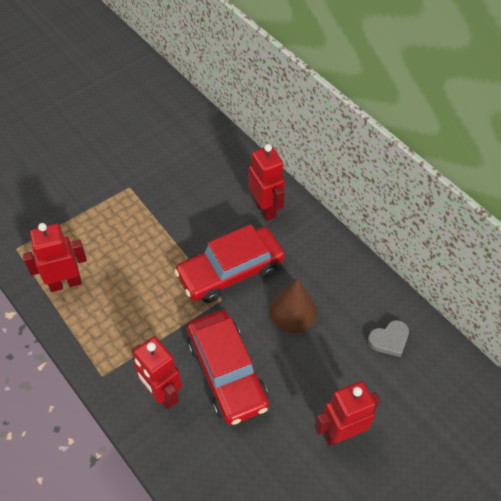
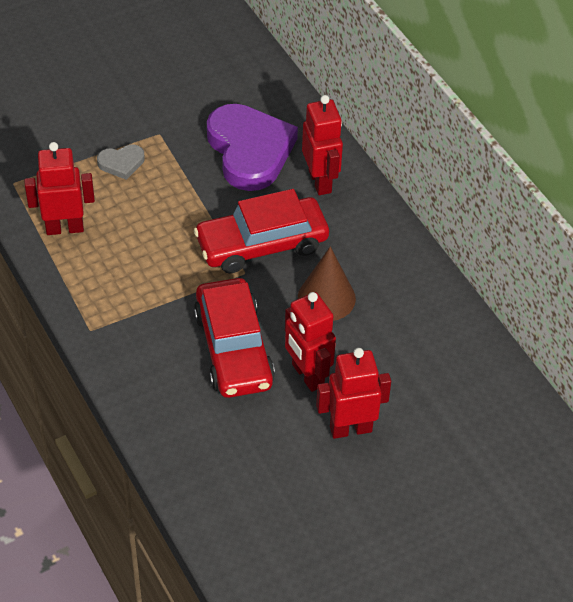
camera: 10 degrees right, 5 degrees down
(162, 393) = (154, 358): red robot -> red robot (307, 375)
(204, 191) = (249, 150): none -> purple heart
(389, 339) = (434, 345): grey heart -> grey heart (121, 163)

